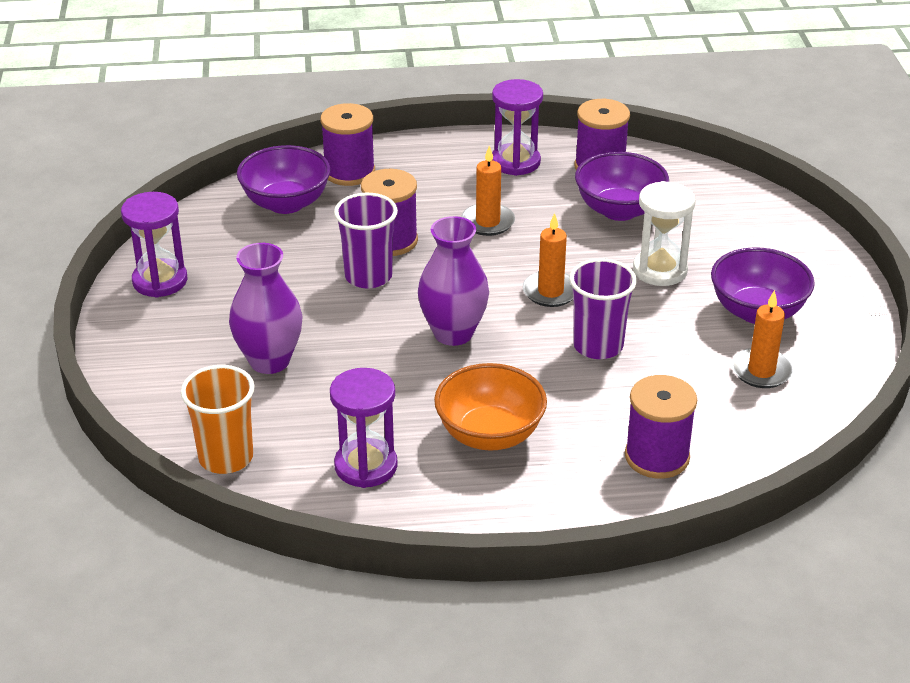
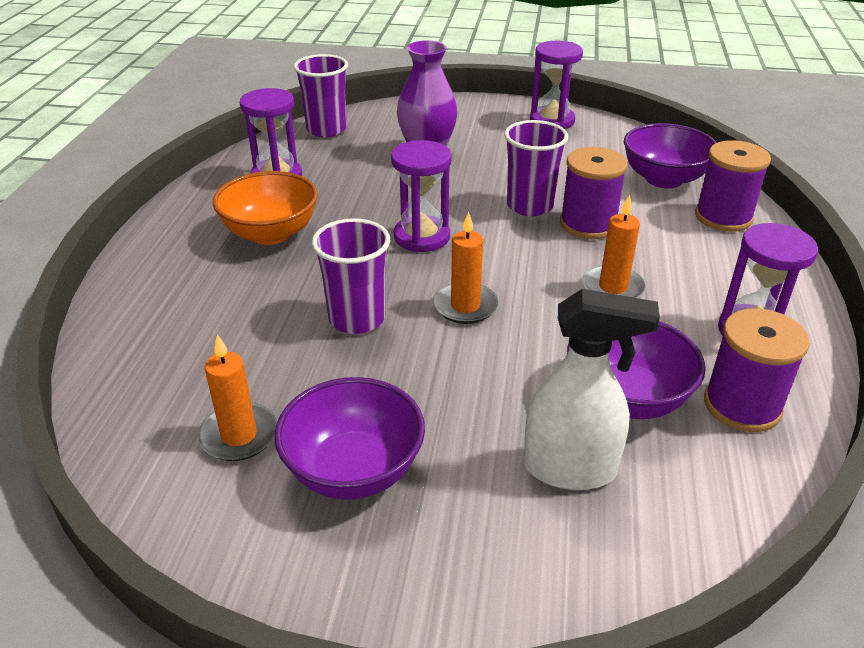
camera: 105 degrees right, 0 degrees up
(226, 457) = (326, 130): orange cup -> purple cup
(453, 333) = (422, 237): purple vase -> purple hourglass
(657, 457) = (169, 318): purple spool -> none
(660, 270) = (478, 401): white hourglass -> none
(699, 227) = (570, 469): none -> white spray bottle

